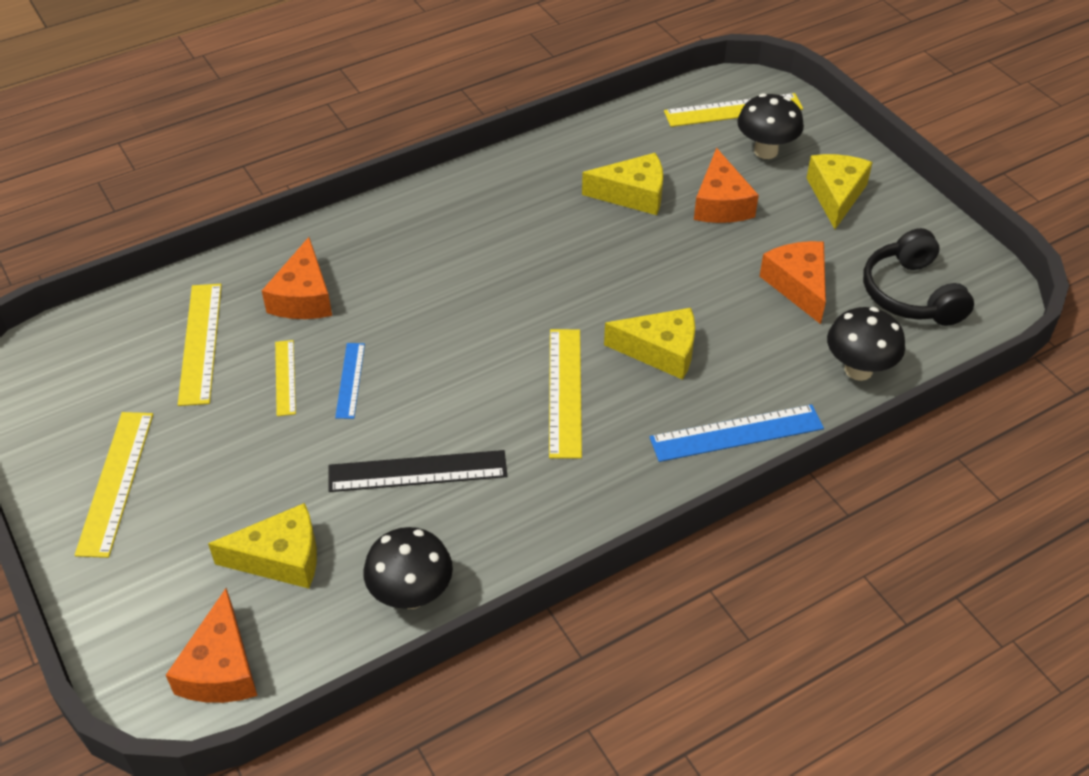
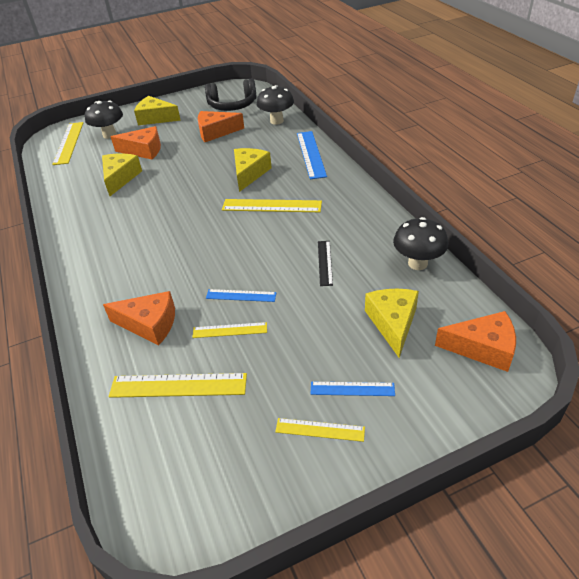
camera: 80 degrees left, 5 degrees down
(116, 482) = (320, 429): yellow ruler -> yellow ruler, size x0.59
(171, 512) = (352, 389): none -> blue ruler
(417, 471) = (325, 262): black ruler -> black ruler, size x0.59

